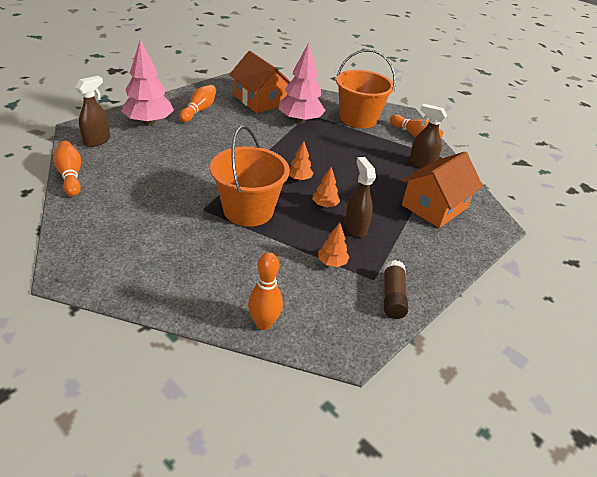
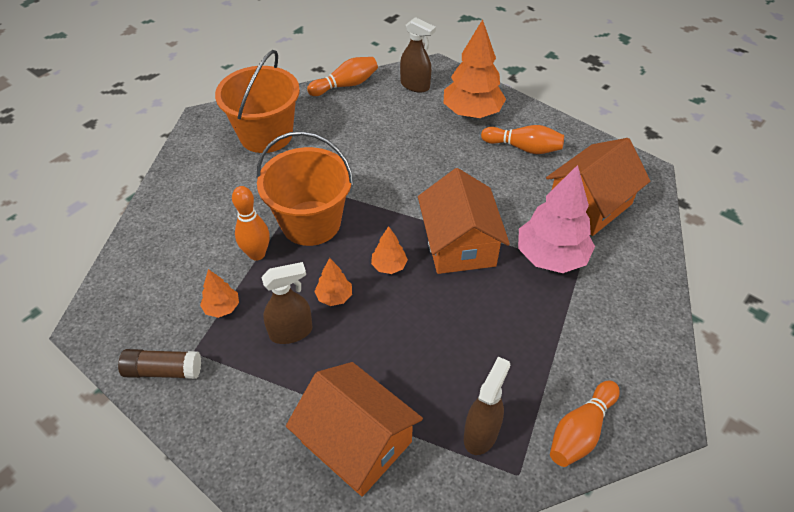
camera: 90 degrees right, 10 degrees up
(149, 122) = (472, 112): pink tree -> orange tree
(264, 323) = (134, 254): orange bowling pin -> orange bowling pin (257, 254)
(284, 149) = (459, 244): none -> orange house
(358, 118) = (600, 337): orange bucket -> orange bucket (266, 135)

